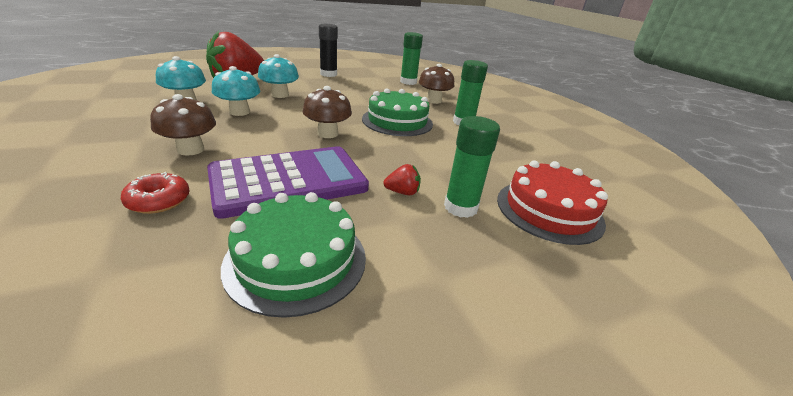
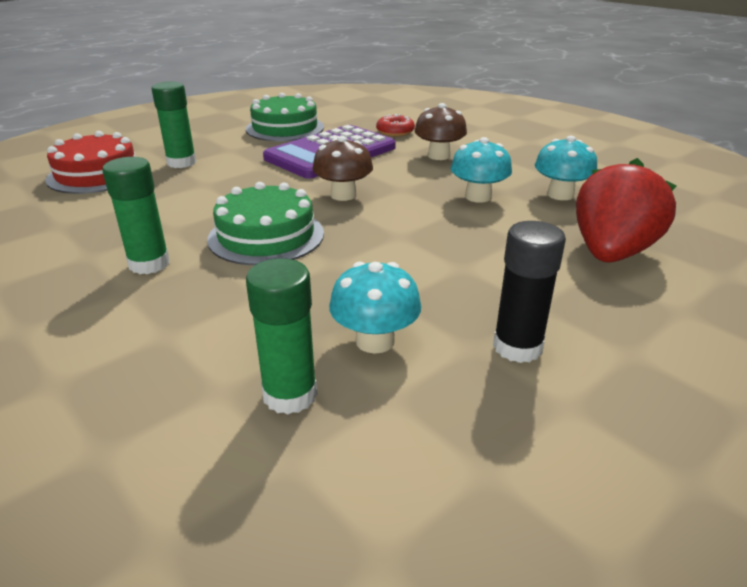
camera: 165 degrees right, 0 degrees up
(280, 95) = (489, 239): turquoise mushroom -> turquoise mushroom (375, 341)
(402, 192) = (233, 163): red strawberry -> none
(433, 101) = (206, 316): brown mushroom -> none

